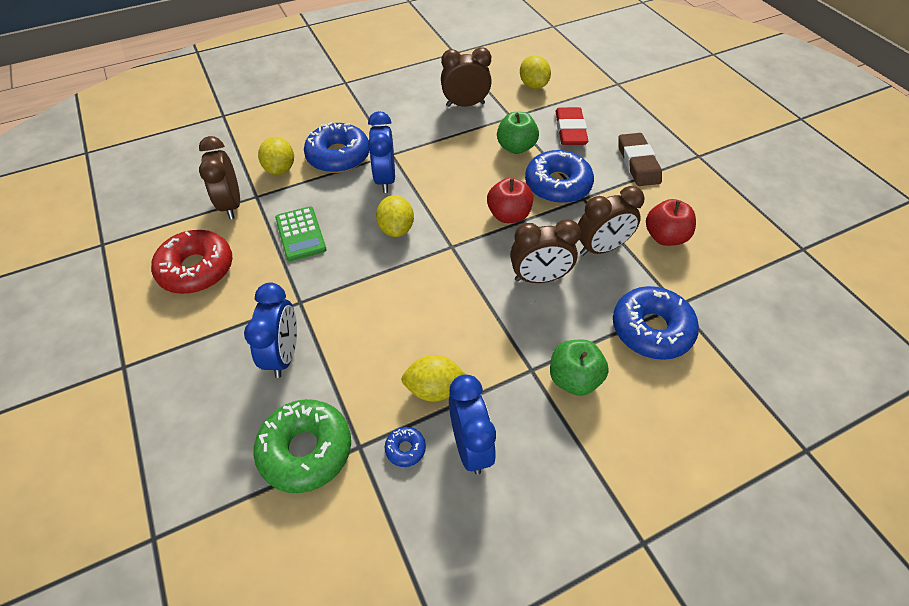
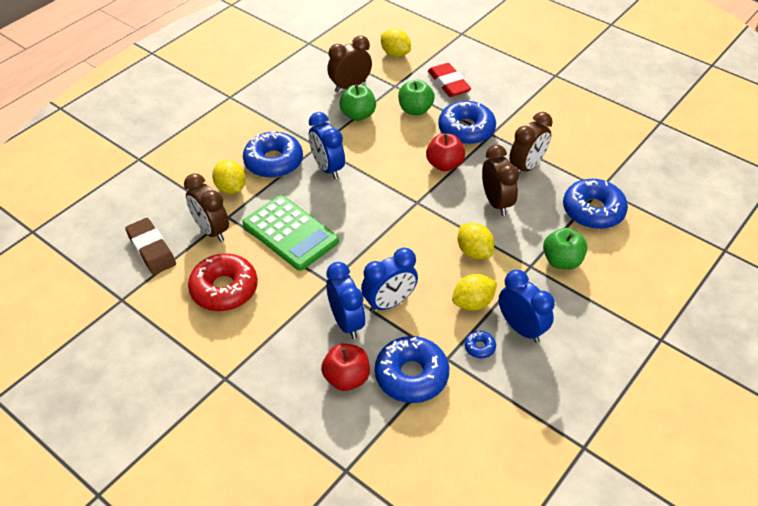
camera: 25 degrees left, 5 degrees down
(300, 234) = (290, 233): green calculator -> green calculator, size x1.58
(306, 450) = (411, 375): green donut -> blue donut
(343, 350) = (389, 303): none -> blue clock
(396, 229) = (365, 203): yellow lemon -> yellow lemon (474, 252)
(453, 135) = (358, 115): none -> green apple
(539, 278) = (496, 203): brown clock -> brown clock turned 75 degrees counterclockwise
(638, 163) = (515, 94): brown eraser -> brown eraser (151, 249)
(665, 237) = (566, 144): red apple -> red apple (346, 378)

